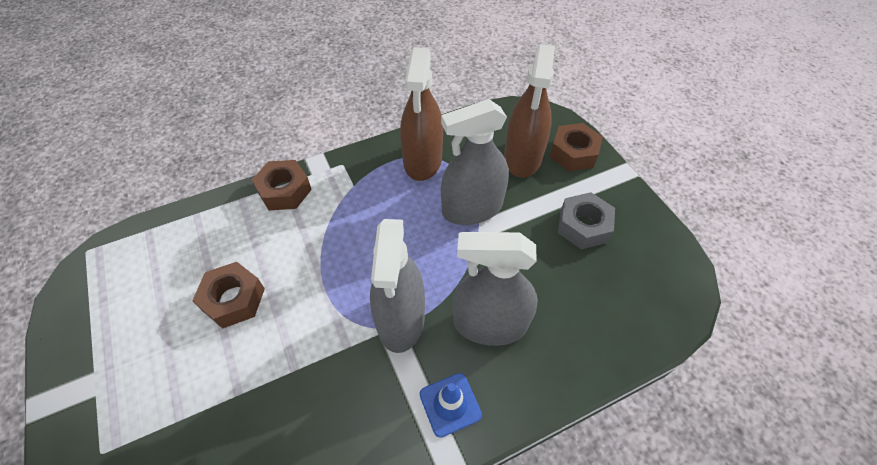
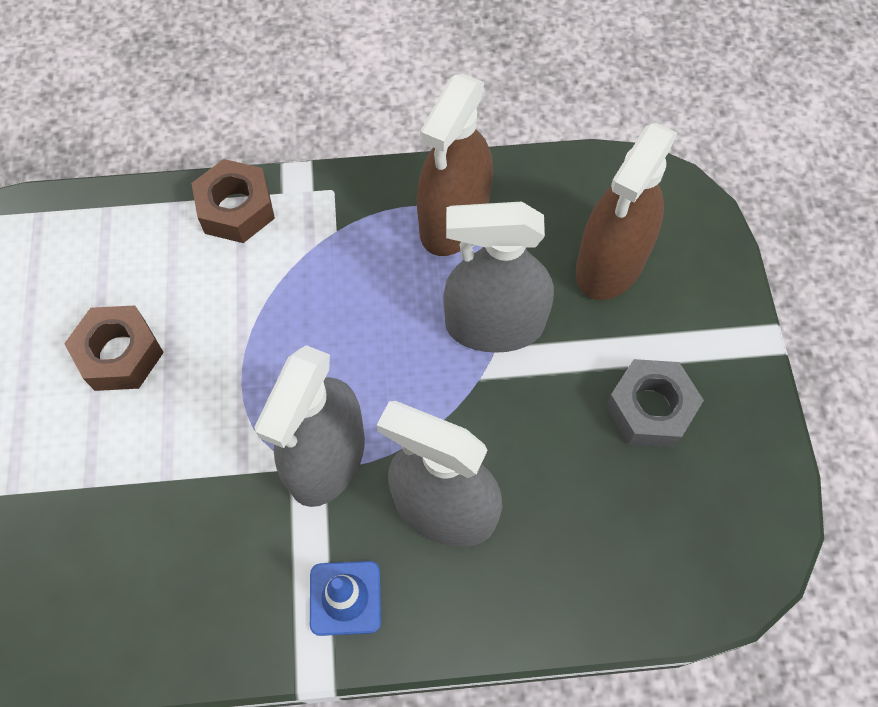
camera: 20 degrees right, 10 degrees up
(573, 153) = (696, 280): brown nut -> none

